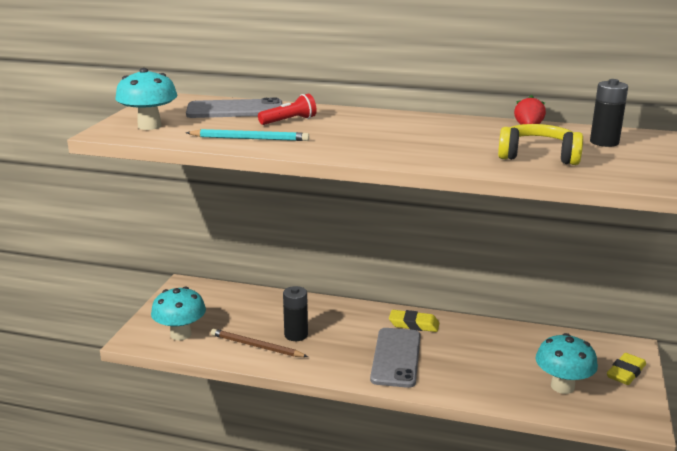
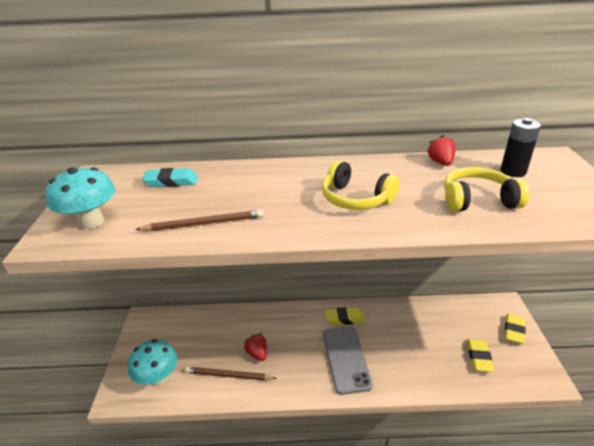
camera: 15 degrees left, 10 degrees up
(235, 110) = (171, 181): grey phone -> turquoise eraser
(249, 138) = (203, 224): turquoise pencil -> brown pencil
(289, 121) = (230, 189): red flashlight -> none
(296, 335) = (257, 353): black battery -> red strawberry
(409, 141) = (355, 199): none -> yellow headphones
(562, 386) = (479, 357): turquoise mushroom -> yellow eraser

